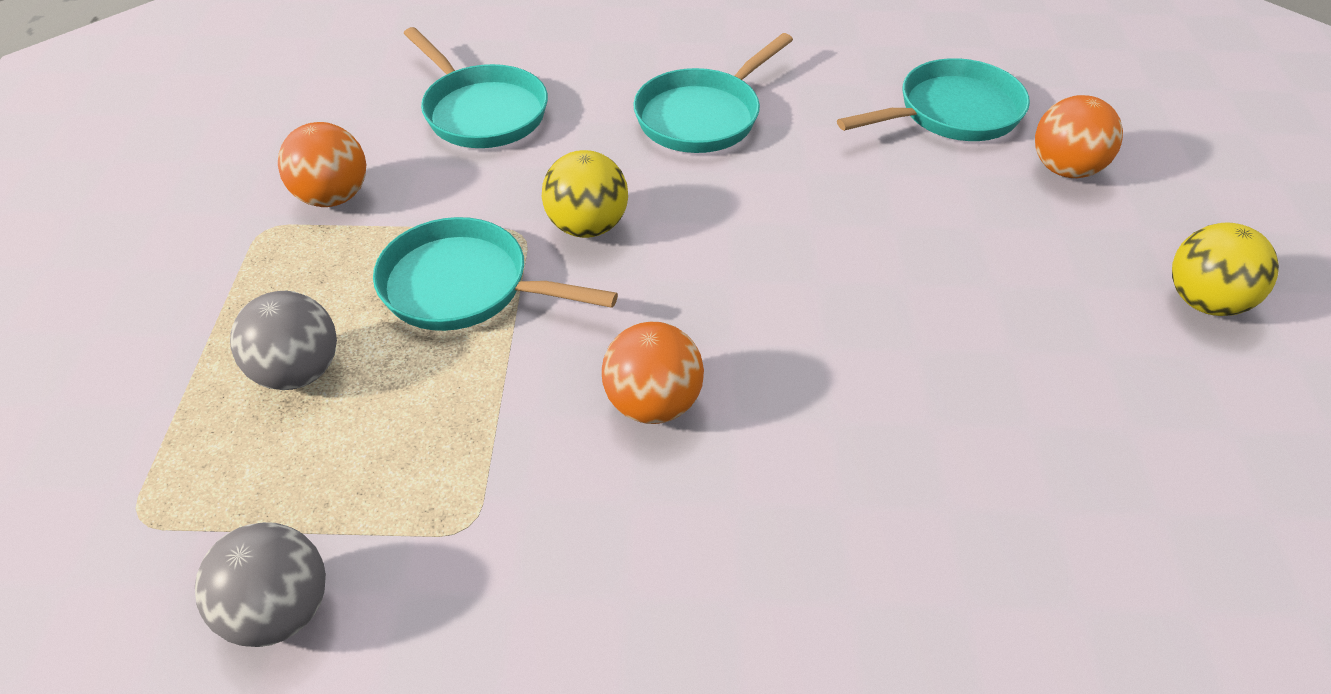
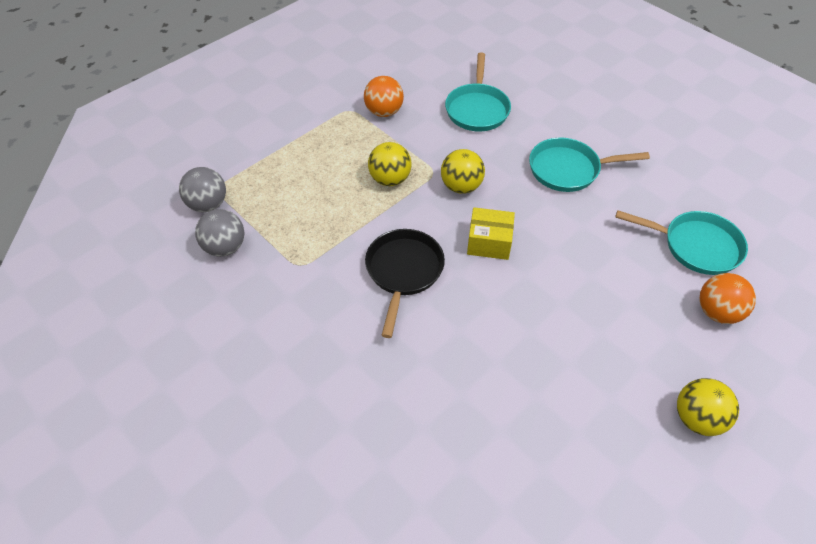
camera: 45 degrees right, 5 degrees up
(298, 372) = (306, 173): grey ball -> grey ball (208, 204)
(464, 287) = (390, 179): turquoise pan -> yellow ball
(653, 404) = (403, 272): orange ball -> black pan
(720, 274) = (489, 242): none -> yellow box

